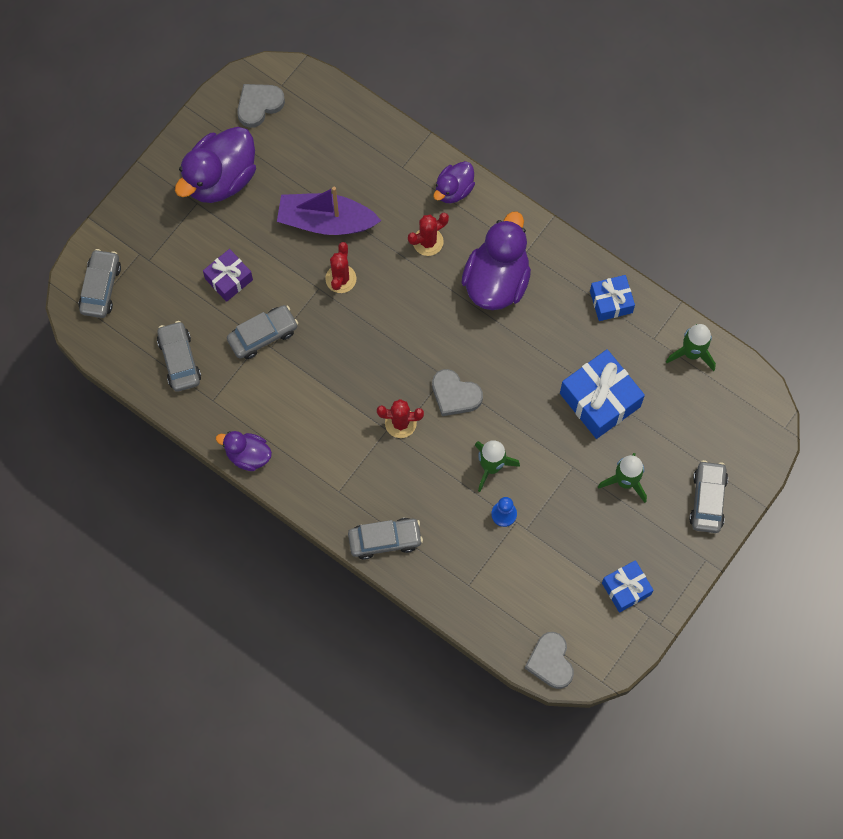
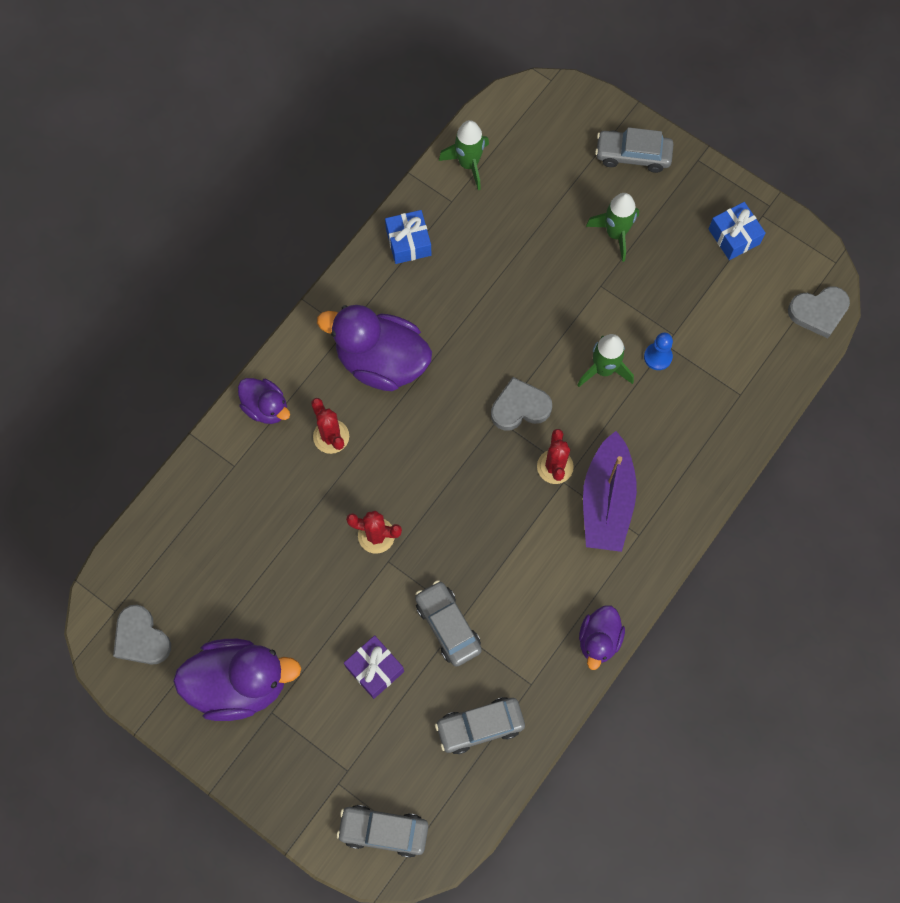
camera: 90 degrees left, 0 degrees up
(220, 179) = (239, 683): purple duck -> purple duck turned 45 degrees counterclockwise
(326, 221) = (301, 553): purple boat -> purple boat (606, 501)
(385, 540) = (694, 483): grey car -> none
(455, 395) = (520, 407): grey heart -> grey heart turned 135 degrees counterclockwise
(600, 400) = (523, 256): blue gift -> none

